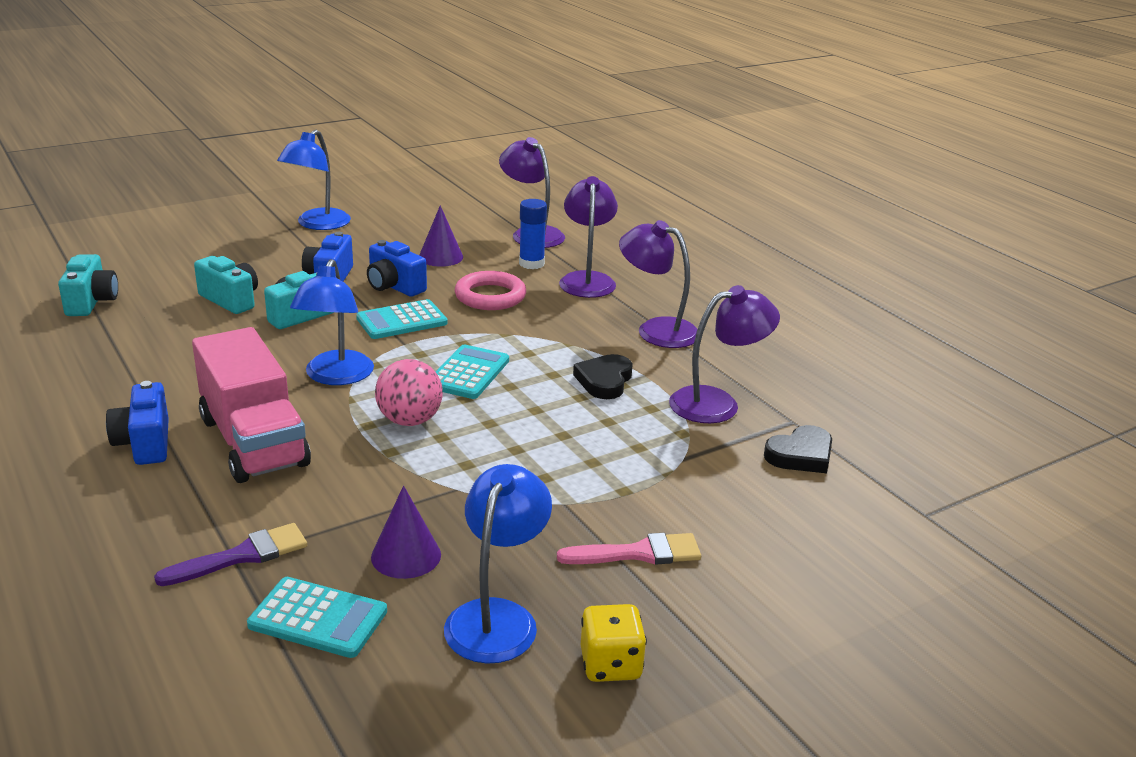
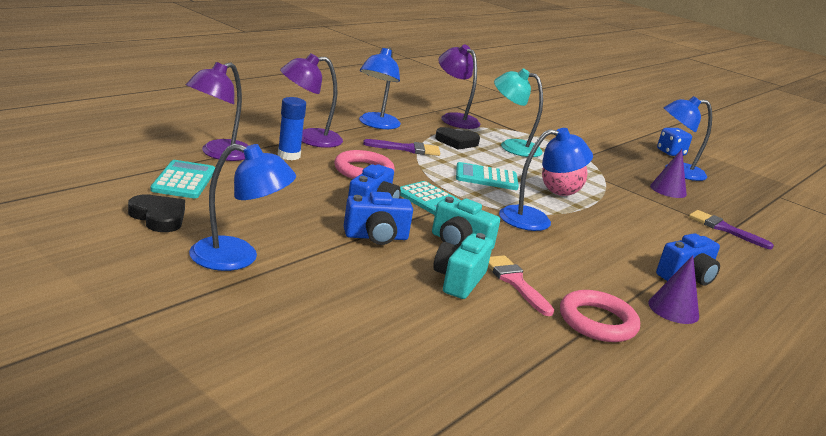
camera: 110 degrees left, 5 degrees down
(91, 302) = (532, 365): turquoise camera -> none
(117, 349) = (597, 321): none -> pink ring
(254, 442) = (637, 239): pink truck -> none
(318, 618) = (731, 206): turquoise calculator -> turquoise calculator (184, 180)
(441, 257) = (295, 190): purple cone -> purple cone (673, 309)
(566, 335) = (407, 149): none -> purple brush
(596, 429) = (512, 146): none -> turquoise lamp
(610, 665) = (670, 153): yellow dice -> blue dice
(638, 553) = (601, 144): pink brush -> pink brush (515, 282)
(656, 329) = (376, 124): purple lamp -> blue lamp
(801, 455) = (486, 108): black heart -> black heart (158, 217)

